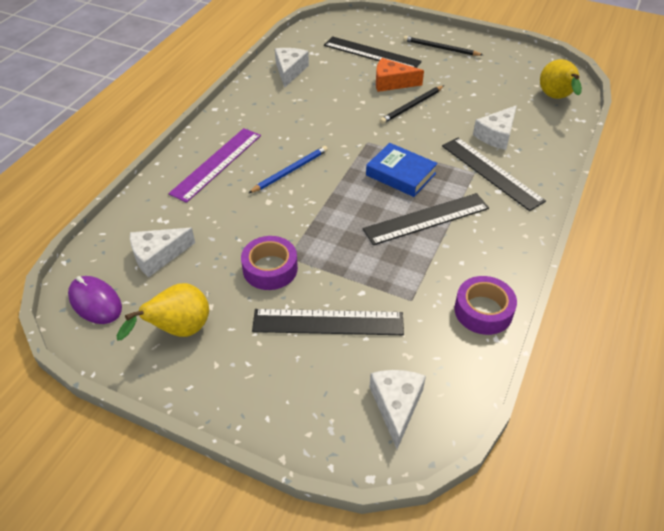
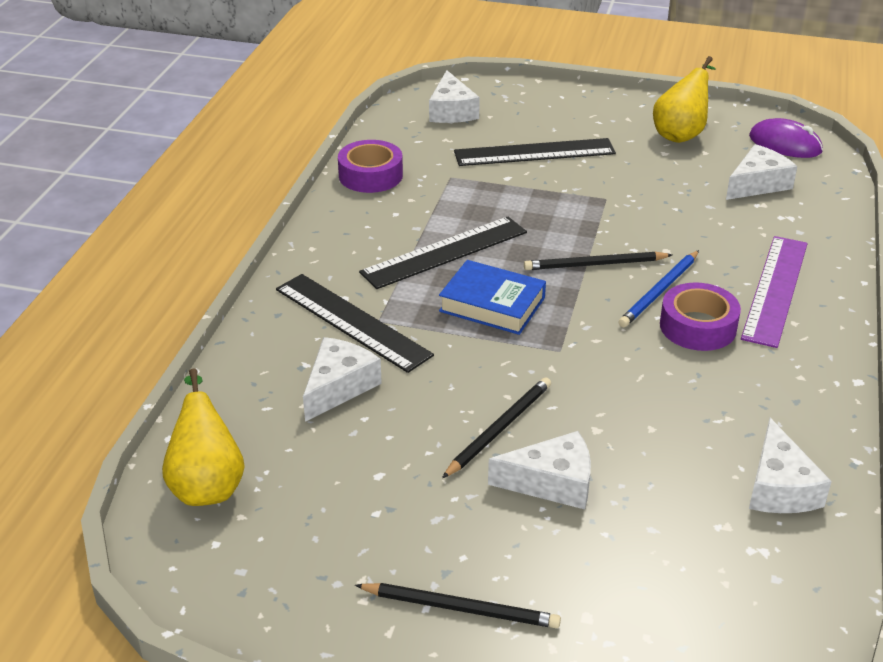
camera: 170 degrees right, 10 degrees down
(270, 269) = (620, 186): purple tape -> purple tape (698, 326)
(323, 196) = (594, 264): none -> black pencil
(371, 53) = (623, 566): black ruler -> none
(392, 83) = (552, 482): orange cheese -> white cheese

